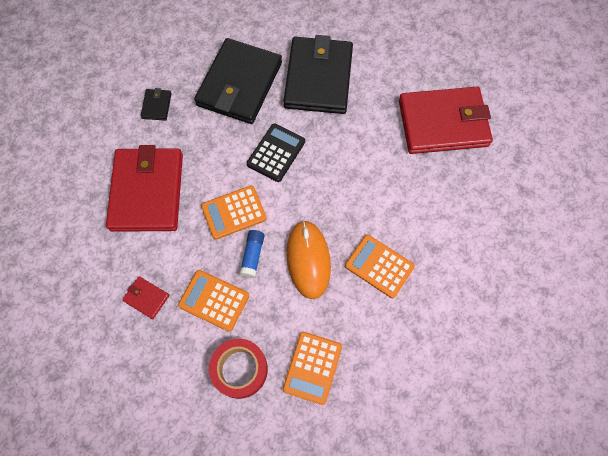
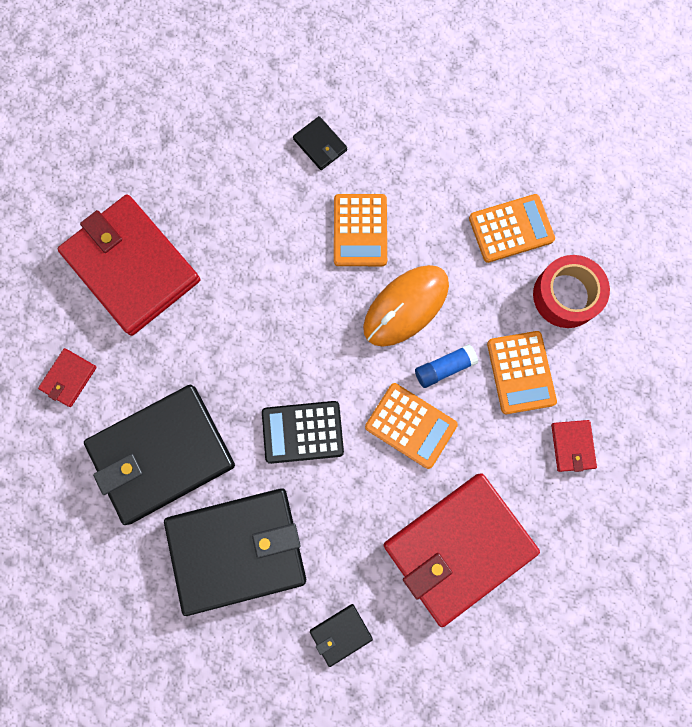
camera: 125 degrees left, 10 degrees up
(395, 58) = (69, 378): none -> red wallet
(459, 281) = (320, 145): none -> black wallet

